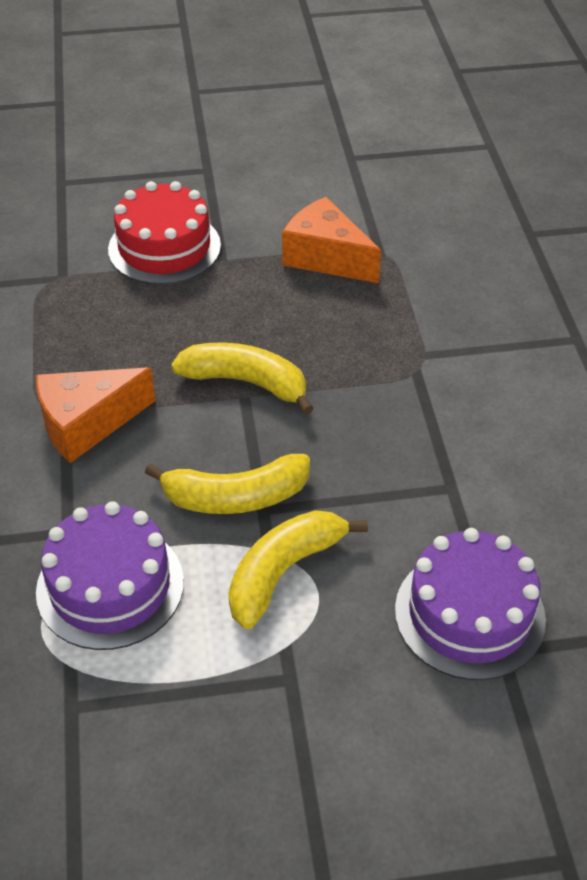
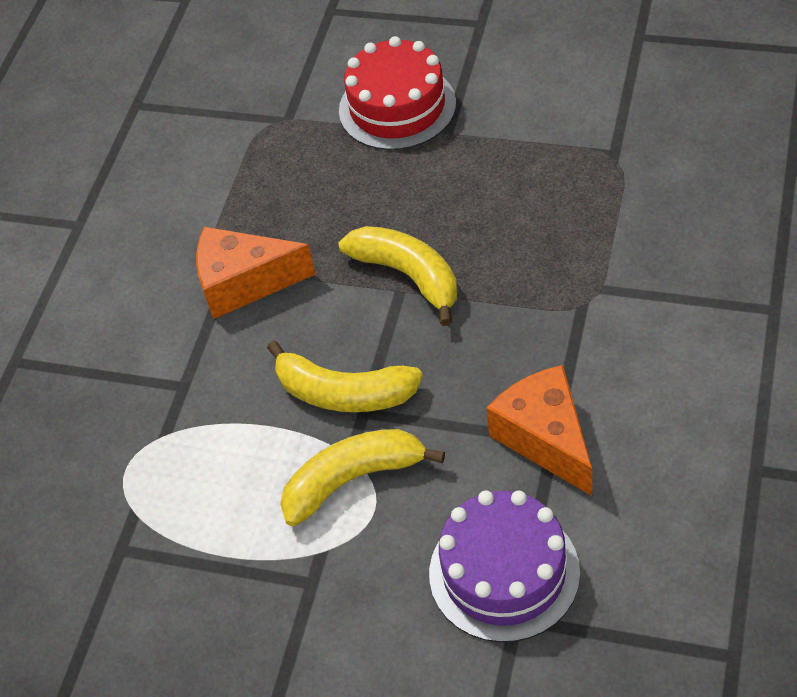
camera: 30 degrees right, 5 degrees up
(110, 586) = (197, 449): purple cake -> none
(326, 257) = (553, 153): orange cheese -> orange cheese (545, 438)

